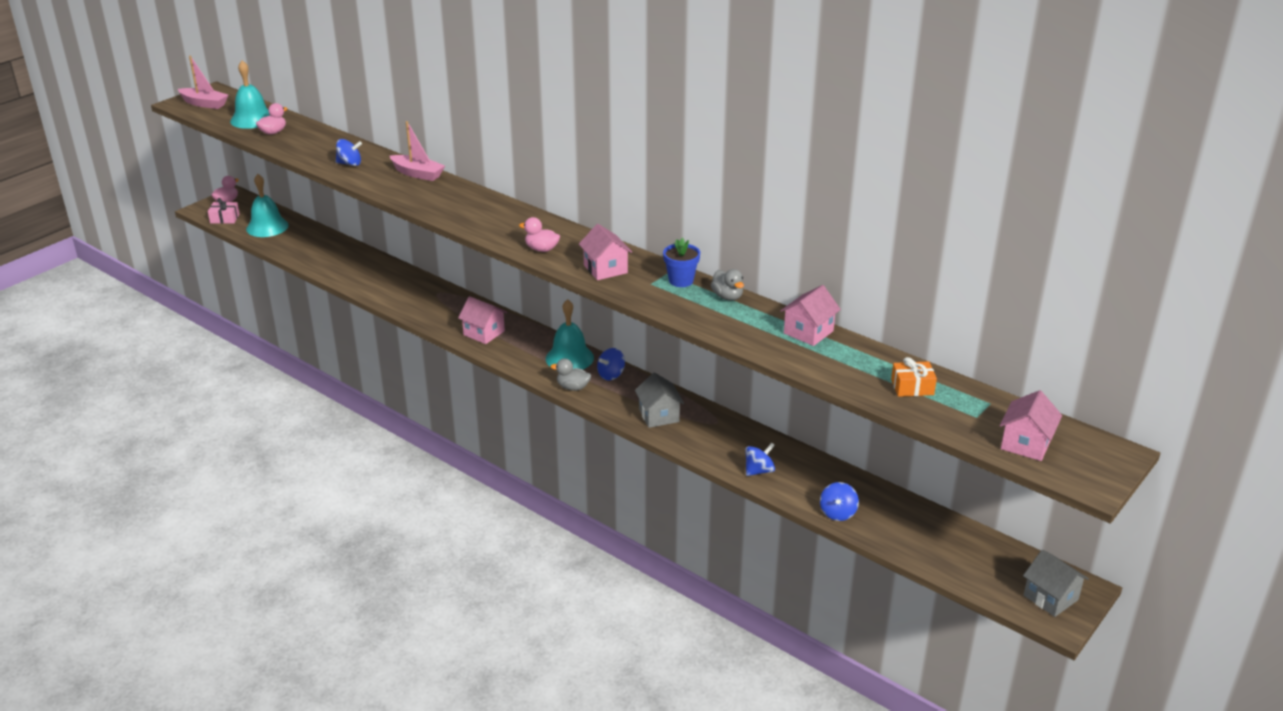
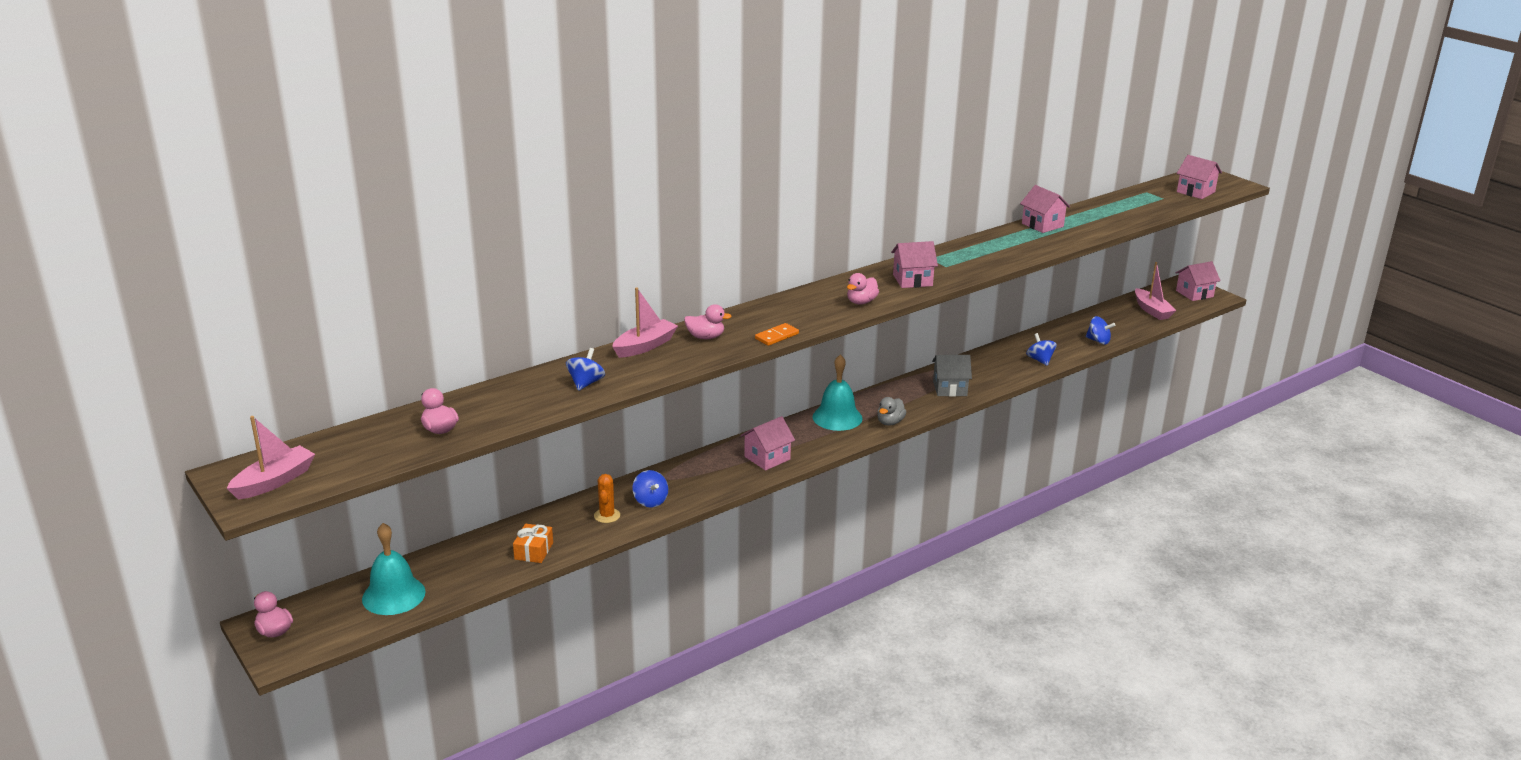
camera: 75 degrees left, 5 degrees down
(224, 218) = (332, 634): pink gift -> none
(252, 119) = (376, 444): turquoise bell -> none
(377, 279) = (607, 516): none -> orange cactus
(442, 193) = (705, 337): none -> pink duck
(454, 221) = (777, 336): none -> orange domino
(611, 375) = (875, 401): blue spinning top -> blue spinning top (650, 501)
(681, 281) = (945, 255): blue flower pot -> none
(727, 297) = (979, 242): grey duck -> none
(912, 387) = (1125, 208): orange gift -> orange gift (534, 551)
(962, 557) = (1152, 310): none -> pink boat
(1050, 597) = (1194, 294): grey house -> pink house

